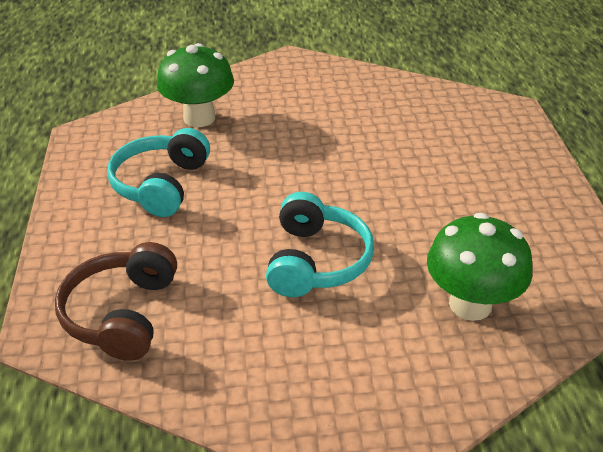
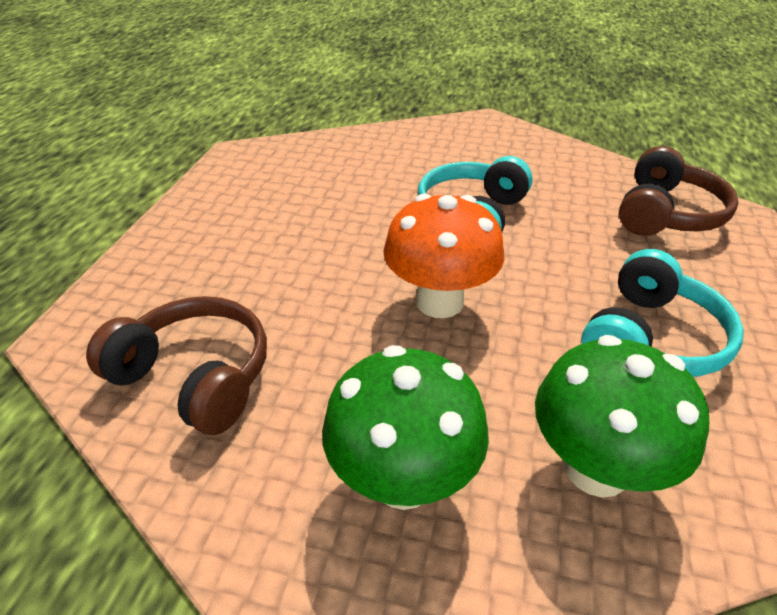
camera: 160 degrees left, 0 degrees up
(309, 177) = (439, 302): none -> orange mushroom
(421, 108) = (195, 377): none -> brown headphones
(470, 304) = (360, 164): green mushroom -> green mushroom (403, 480)

